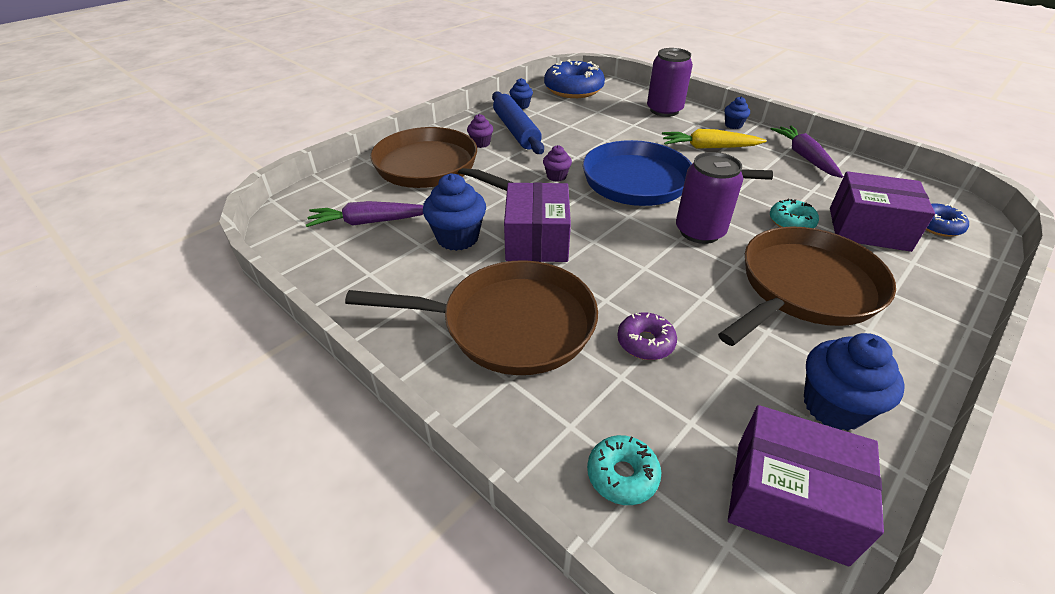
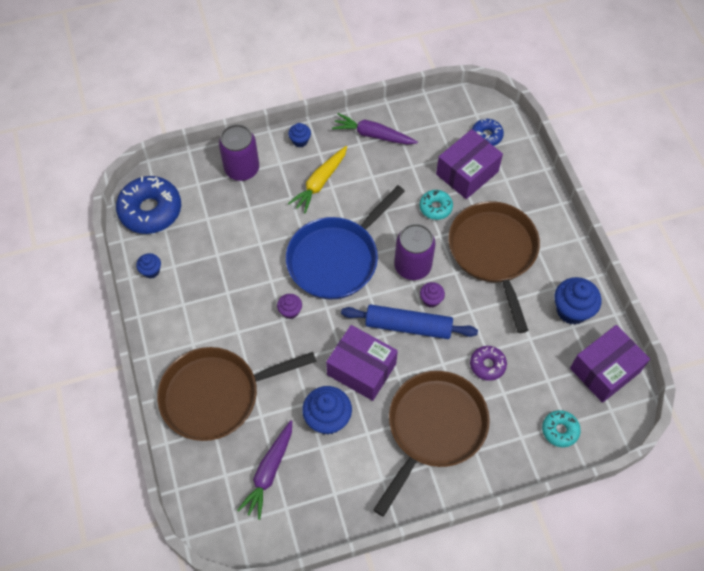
camera: 60 degrees left, 20 degrees up
(481, 143) = (200, 339): purple cupcake -> purple cupcake (431, 300)
(516, 131) = (197, 300): blue rolling pin -> blue rolling pin (408, 326)

